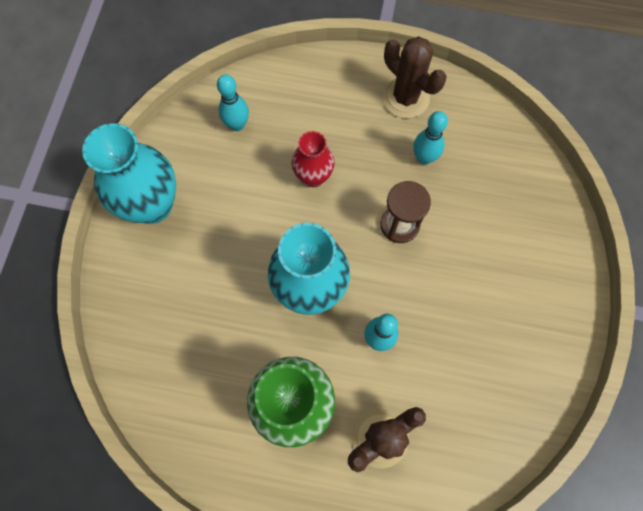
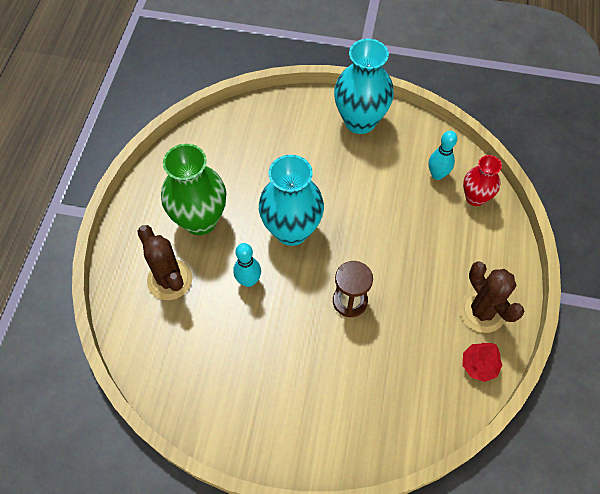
camera: 90 degrees right, 10 degrees down
(313, 177) = (392, 232): red vase -> red vase (475, 198)
(405, 98) = (482, 311): brown cactus -> brown cactus turned 75 degrees counterclockwise
(424, 158) = (418, 325): turquoise bowling pin -> none
(463, 107) = (479, 365): none -> red tree

